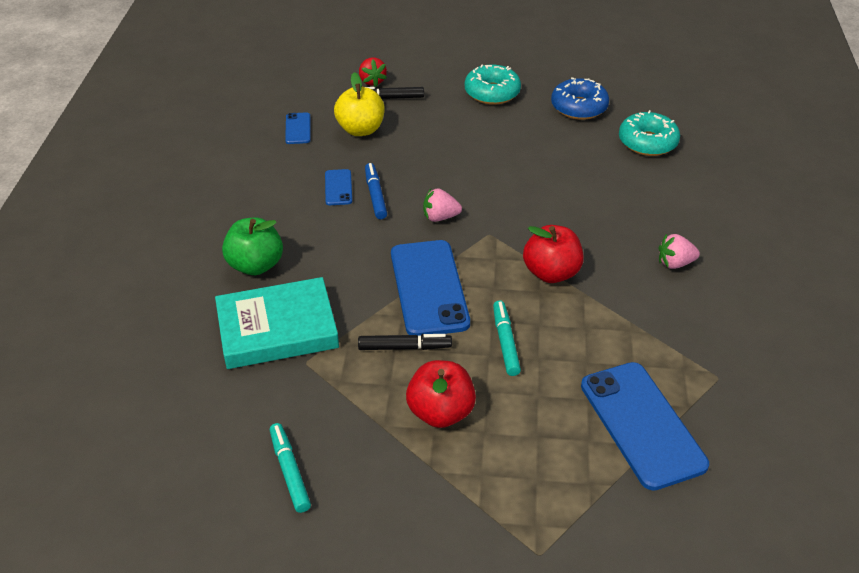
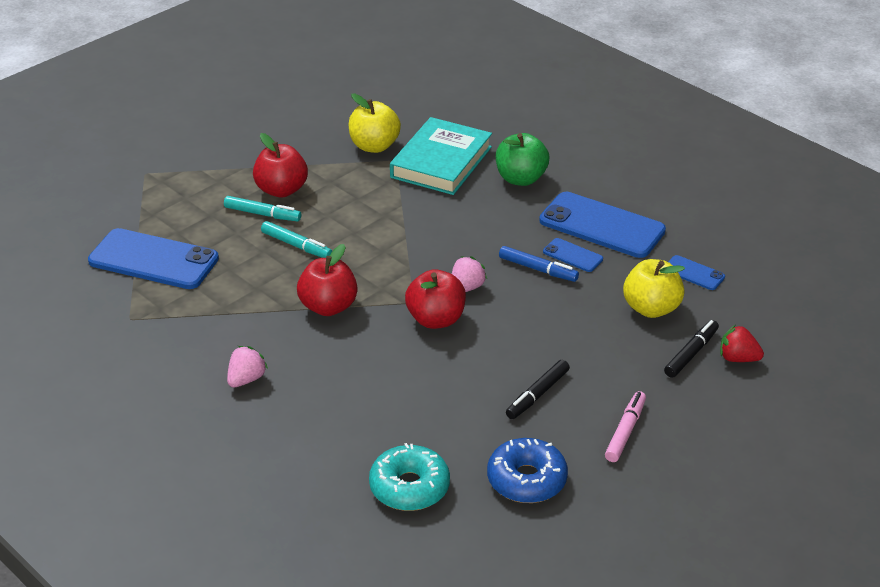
camera: 130 degrees right, 5 degrees down
(290, 471) = (319, 122): turquoise marker -> turquoise marker (262, 214)
(294, 394) = (374, 146): none -> yellow apple
(404, 347) = (353, 202): black marker -> black marker (537, 395)
(428, 288) = (394, 240): blue phone -> blue phone (602, 226)
(492, 93) = (625, 431): turquoise donut -> pink marker
(493, 212) = (436, 319): none -> red apple

